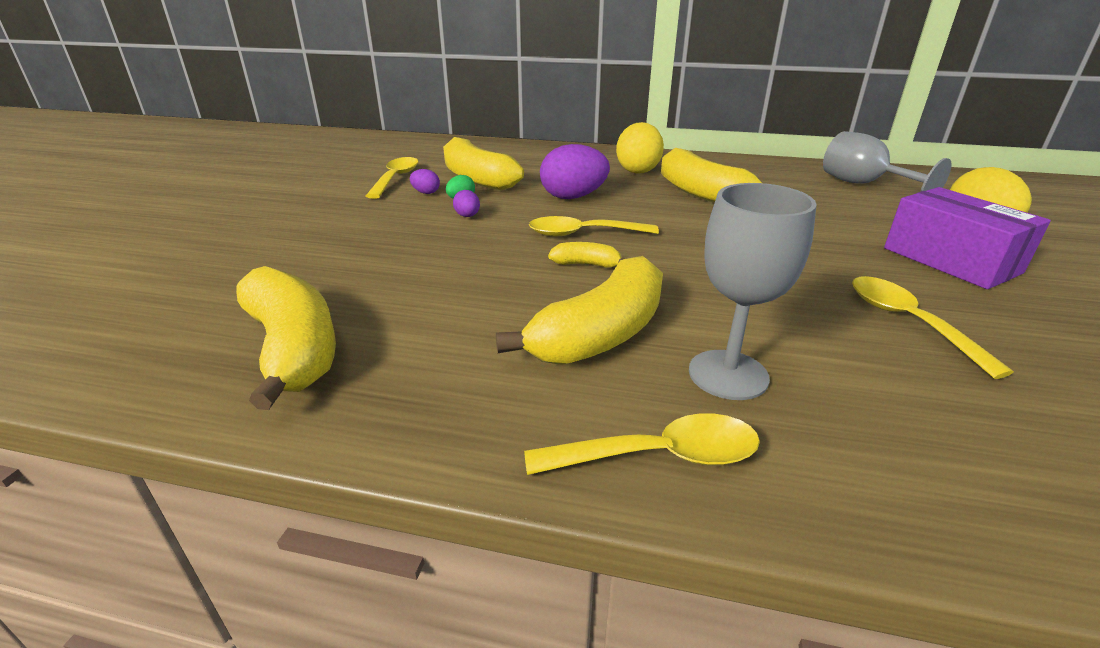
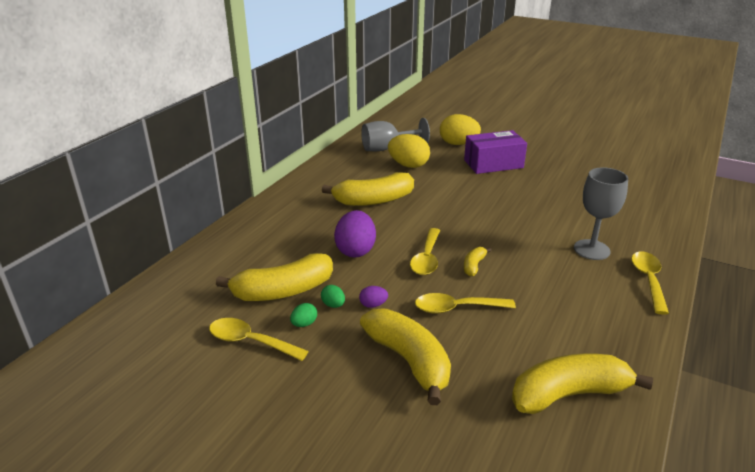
camera: 75 degrees left, 0 degrees up
(426, 192) = (304, 324): purple egg -> green egg
(600, 334) = (556, 276): yellow banana -> yellow banana (409, 361)
(638, 170) = (312, 212): yellow egg -> yellow egg (408, 165)
(908, 322) = (550, 195): yellow spoon -> yellow spoon (456, 308)

